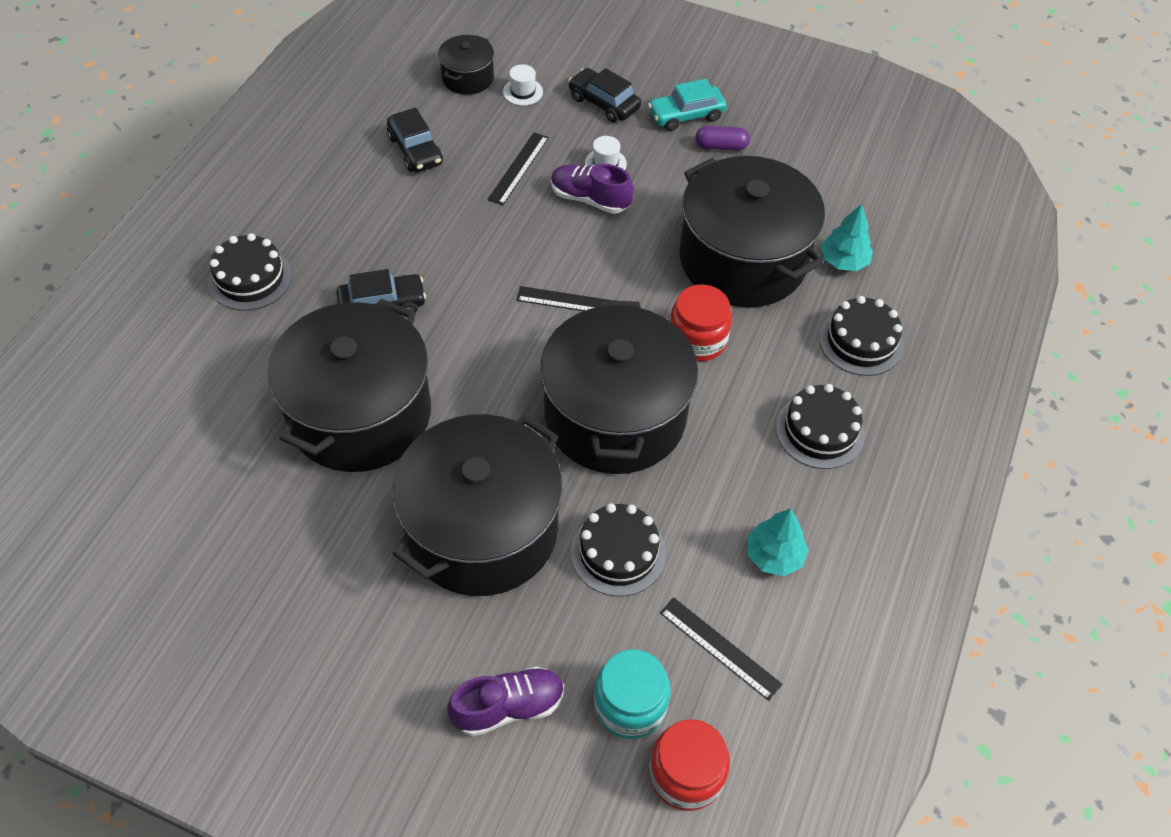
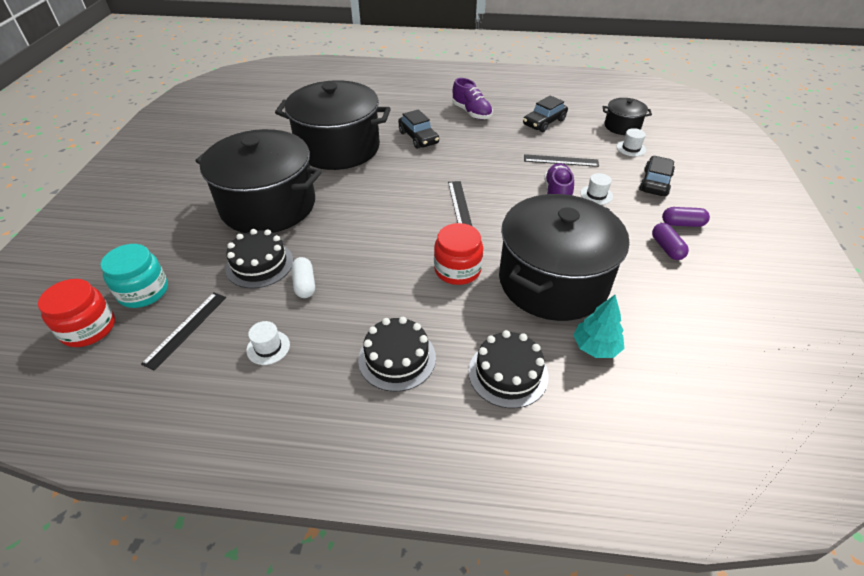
camera: 75 degrees right, 10 degrees down
(250, 278) = (414, 97): black cake -> none
(508, 707) = (146, 240): purple shoe -> purple shoe (471, 113)
(615, 416) = (371, 242): black pot -> none
(675, 503) = (305, 284): none -> white capsule
(686, 115) = (682, 224): turquoise car -> purple capsule
(774, 555) = (268, 347): turquoise tree -> white hat

